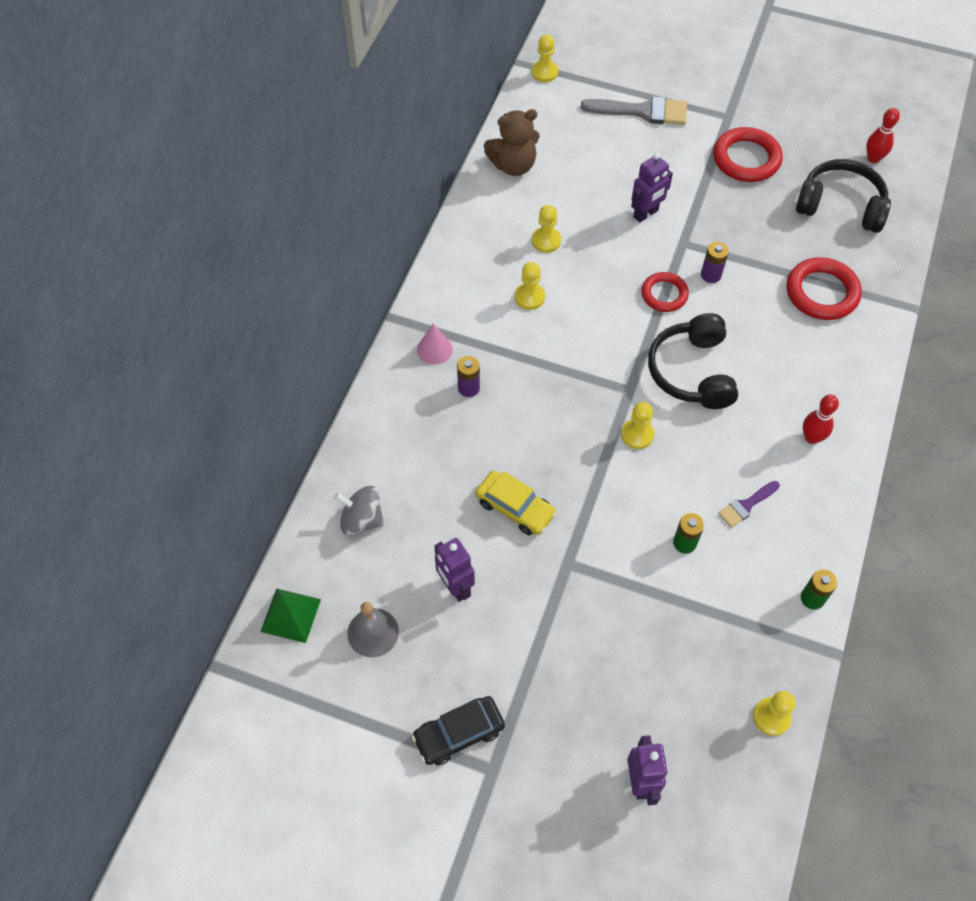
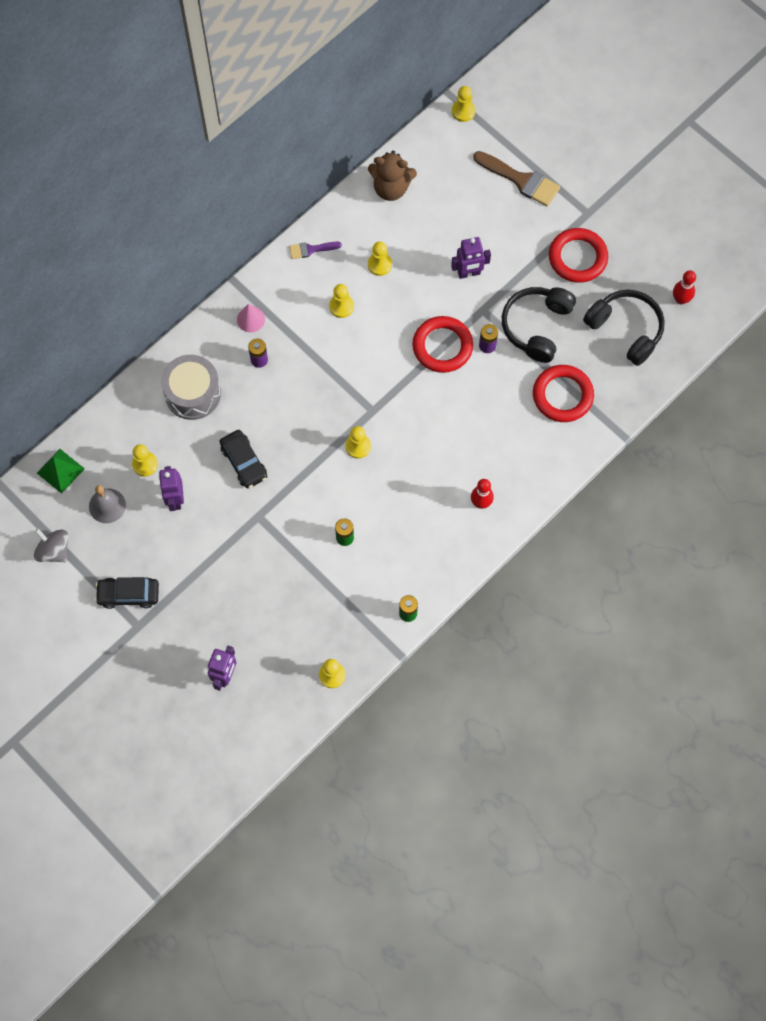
camera: 25 degrees right, 10 degrees up
(362, 519) = (137, 425): grey spinning top -> grey spinning top (54, 550)
(395, 561) = (145, 464): none -> yellow pawn
(411, 456) = (193, 393): none -> grey drum
(515, 508) = (244, 462): yellow car -> black car
(642, 111) = (520, 180): grey brush -> brown brush
(664, 294) = (442, 346): red ring -> red ring, size x1.57
(692, 372) = (426, 416): black headphones -> black headphones (536, 326)
(746, 505) = (403, 530): purple brush -> purple brush (311, 249)

